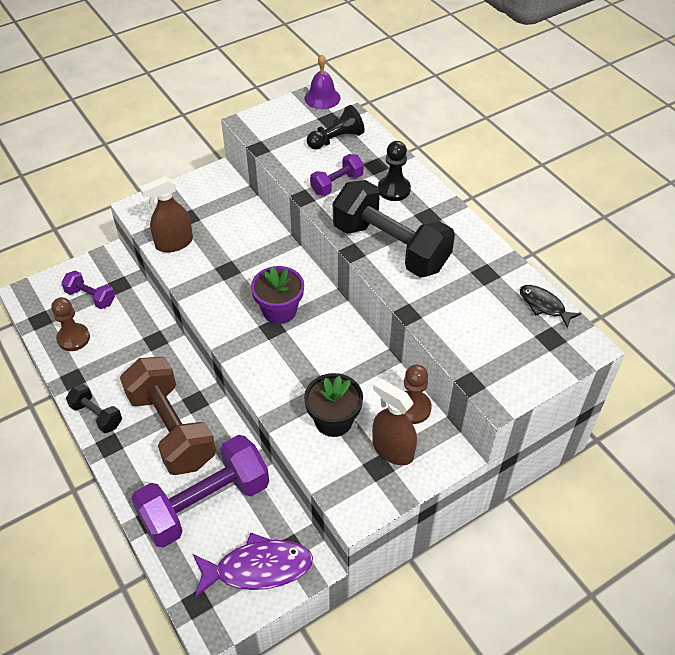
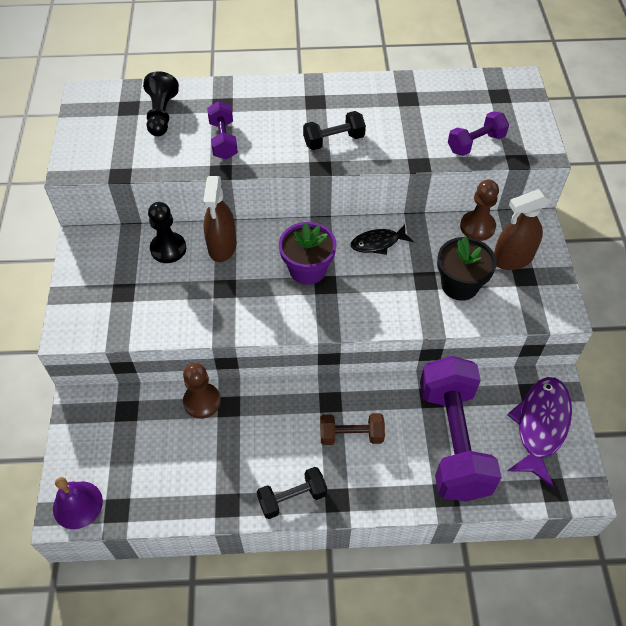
camera: 60 degrees left, 5 degrees up
(73, 338) = (170, 484): brown pawn -> brown pawn (202, 401)
(90, 297) = (123, 445): purple dumbbell -> purple dumbbell (475, 143)
(171, 429) = (351, 435): brown dumbbell -> brown dumbbell, size x0.48
(174, 243) = (151, 318): brown spray bottle -> brown spray bottle (222, 246)
(322, 98) = (92, 99): purple bell -> purple bell (77, 504)
(390, 247) = (334, 141): black dumbbell -> black dumbbell, size x0.48
(394, 189) = (264, 107): black pawn -> black pawn (168, 249)
(544, 306) = (464, 83): black fish -> black fish (378, 243)

